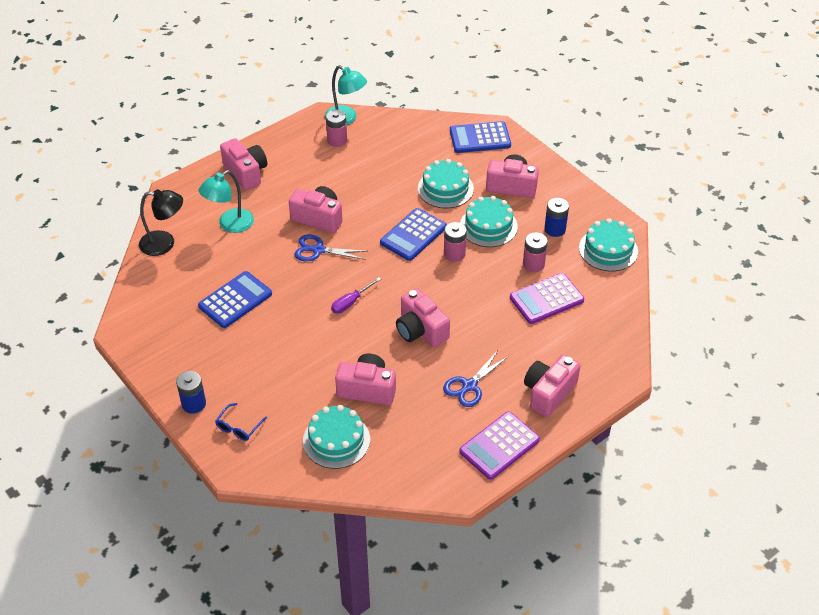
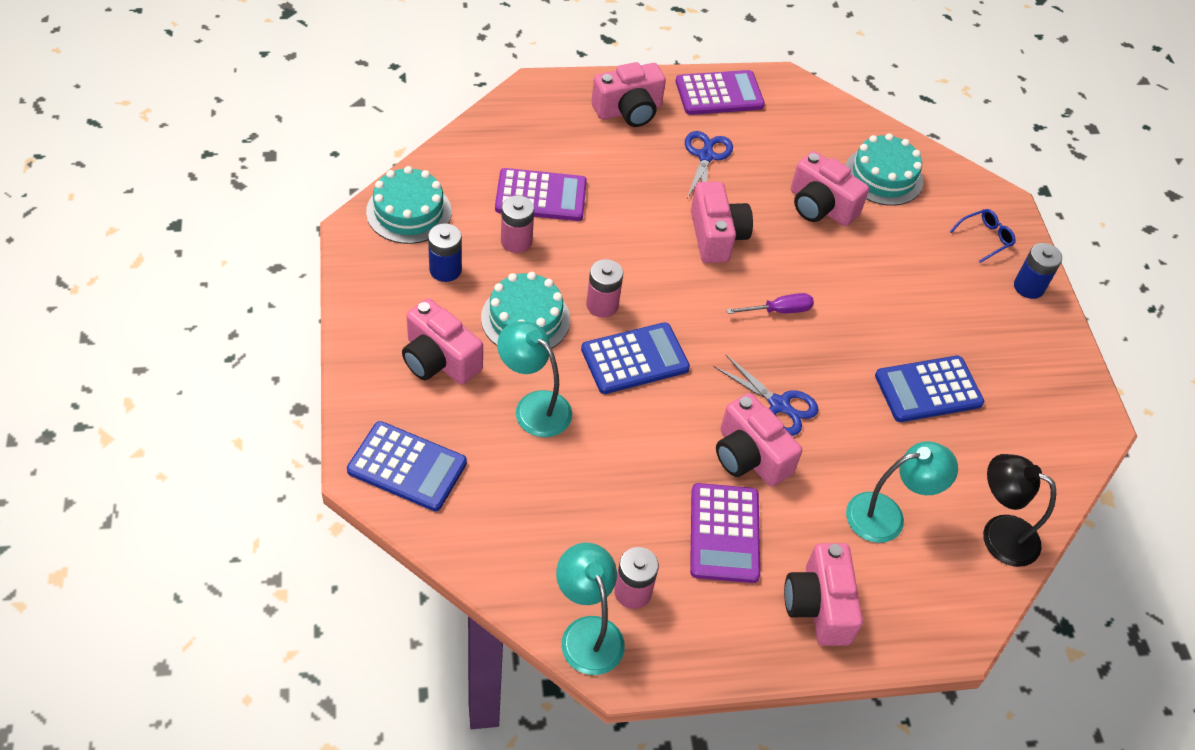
camera: 155 degrees left, 5 degrees up
(309, 180) = (724, 533): none -> purple calculator
(445, 188) = (534, 406): turquoise cake -> turquoise lamp
(469, 386) = (706, 156): blue scissors -> blue scissors turned 60 degrees counterclockwise

